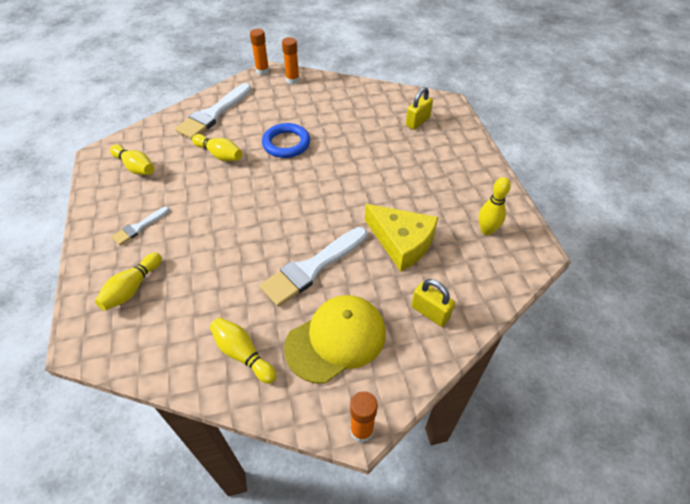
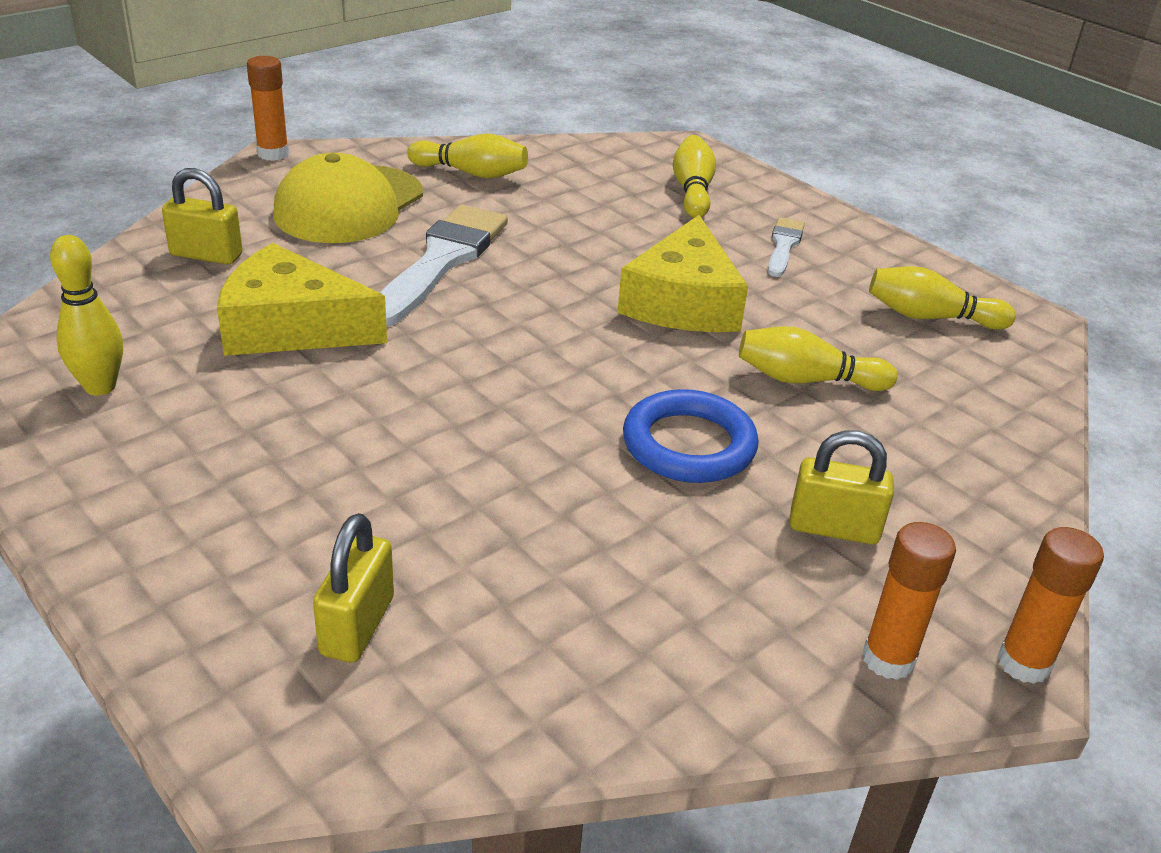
camera: 150 degrees right, 15 degrees down
(213, 114) = (951, 466): white brush -> none
(224, 206) = (683, 302): none -> yellow cheese
(270, 108) = (833, 528): none -> yellow padlock

